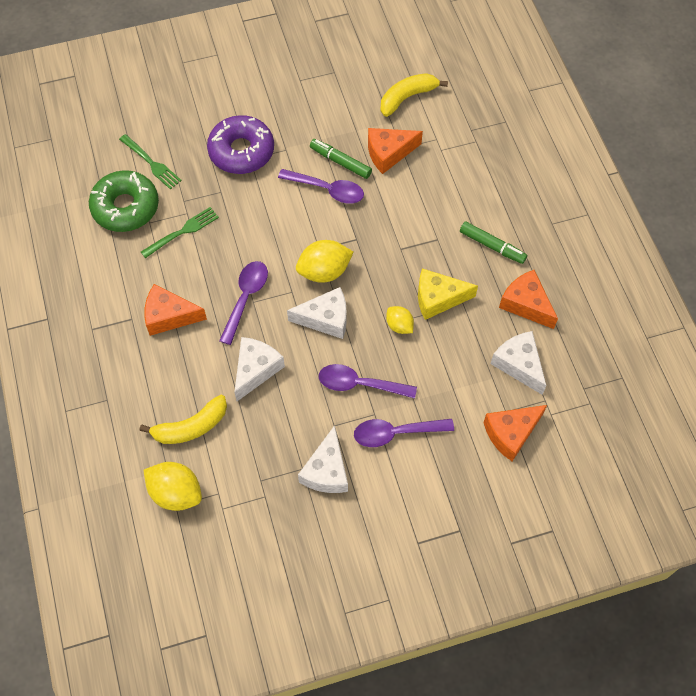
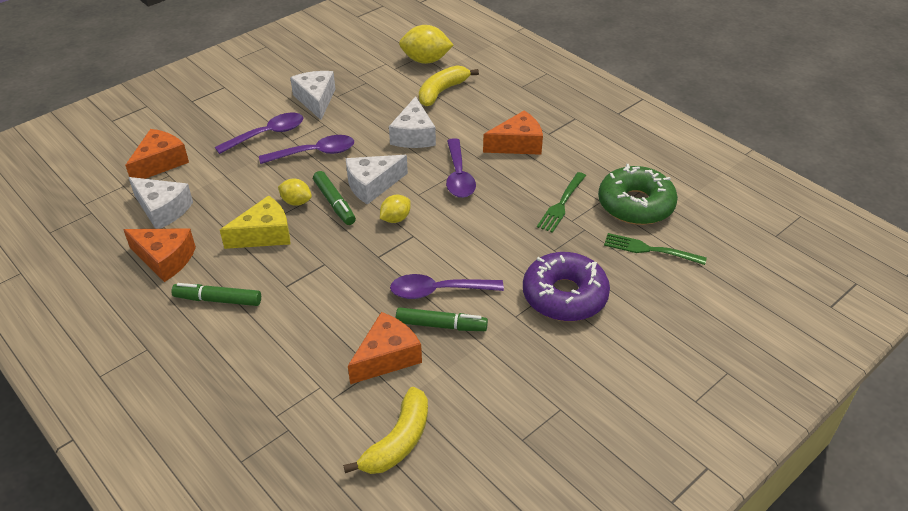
camera: 155 degrees right, 20 degrees down
(324, 271) = (395, 219): yellow lemon -> yellow lemon, size x0.59
(367, 311) = (334, 203): none -> green marker

